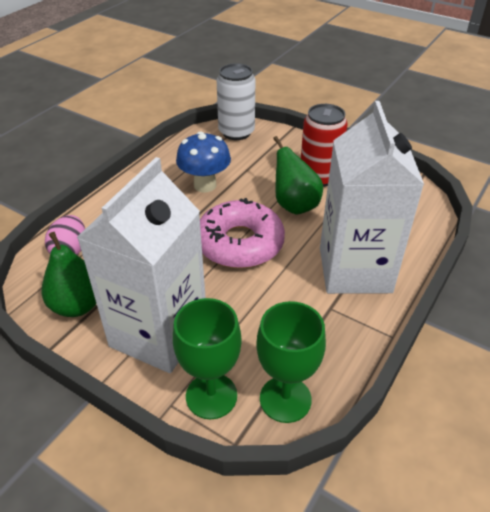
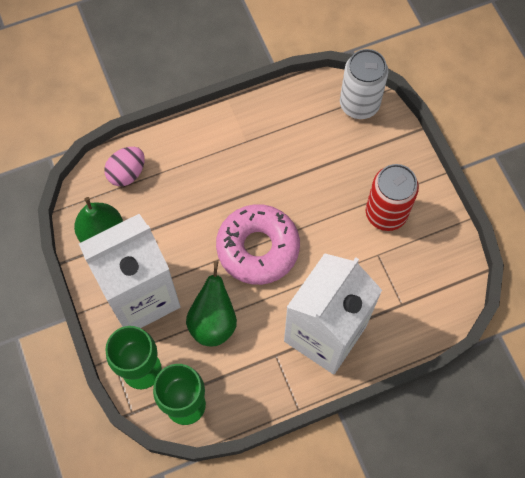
camera: 35 degrees right, 25 degrees up
(205, 185) = (278, 161): blue mushroom -> none
(294, 205) = (335, 234): green pear -> green pear (213, 322)

